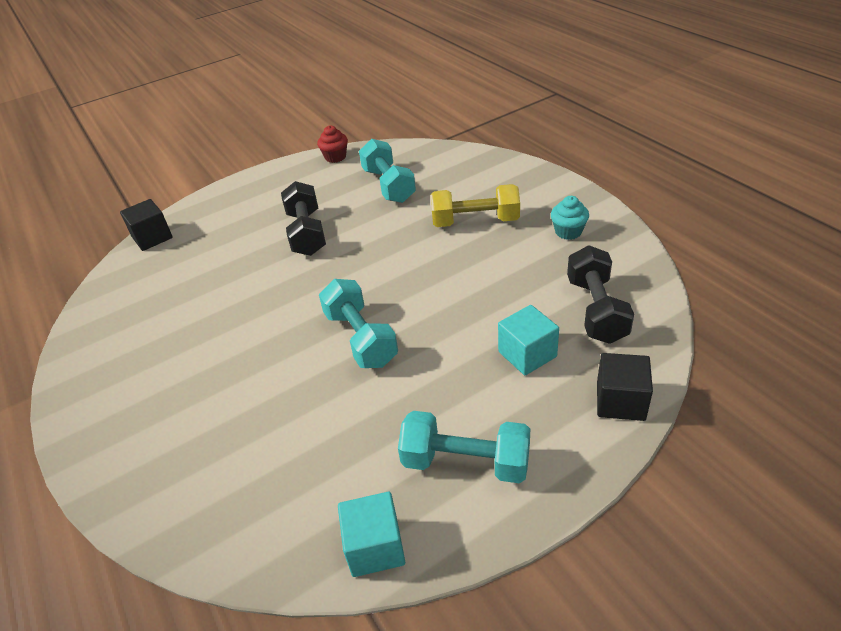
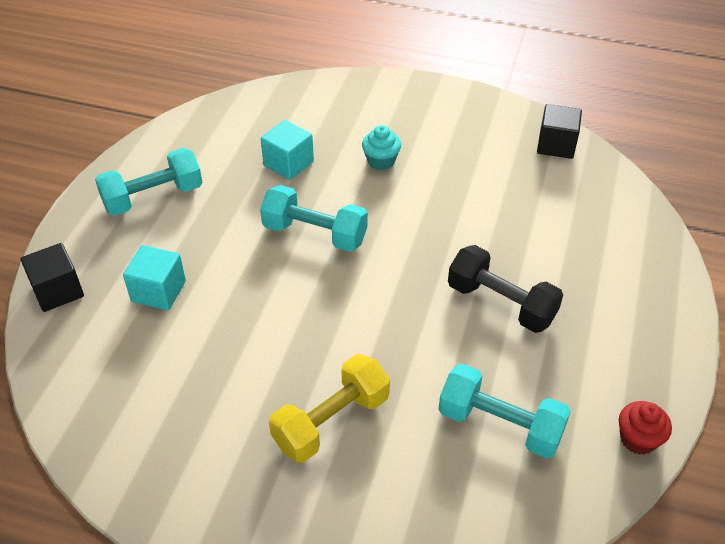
camera: 135 degrees right, 5 degrees up
(152, 237) = (644, 217): black cube -> black cube (556, 145)
(375, 547) = (175, 135): turquoise cube -> turquoise cube (288, 163)
(568, 232) = (206, 465): turquoise cupcake -> turquoise cupcake (381, 161)
(596, 310) = (118, 368): black dumbbell -> none

